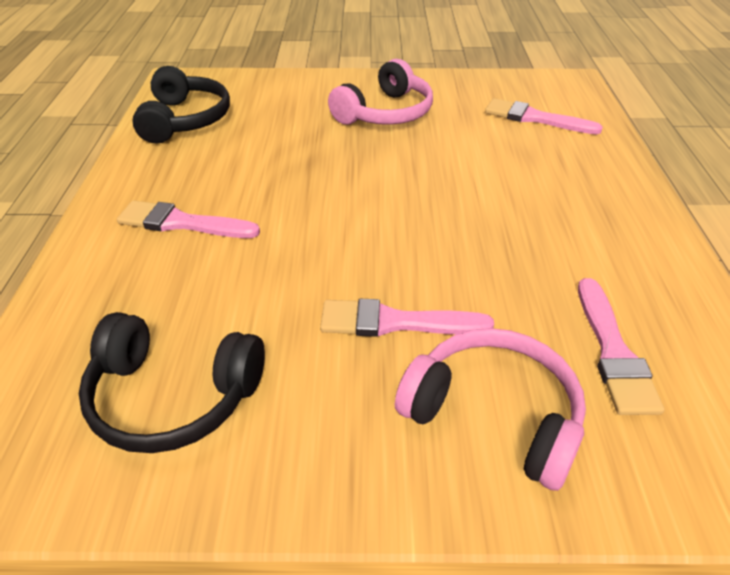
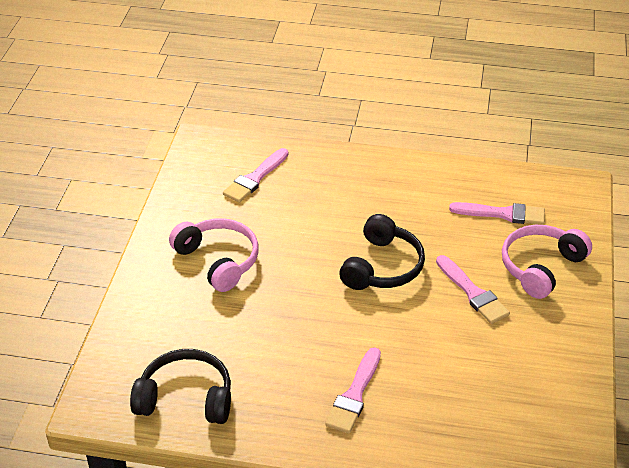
camera: 80 degrees left, 0 degrees up
(173, 397) = (523, 393): black headphones -> black headphones (382, 267)
(395, 322) = (473, 293): pink brush -> pink brush turned 45 degrees counterclockwise

